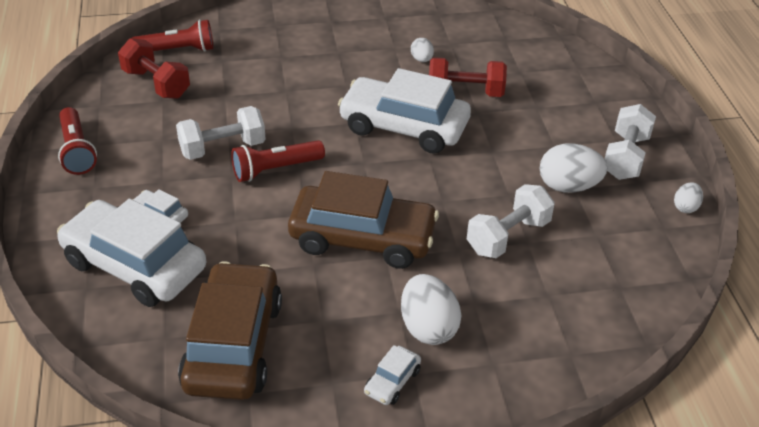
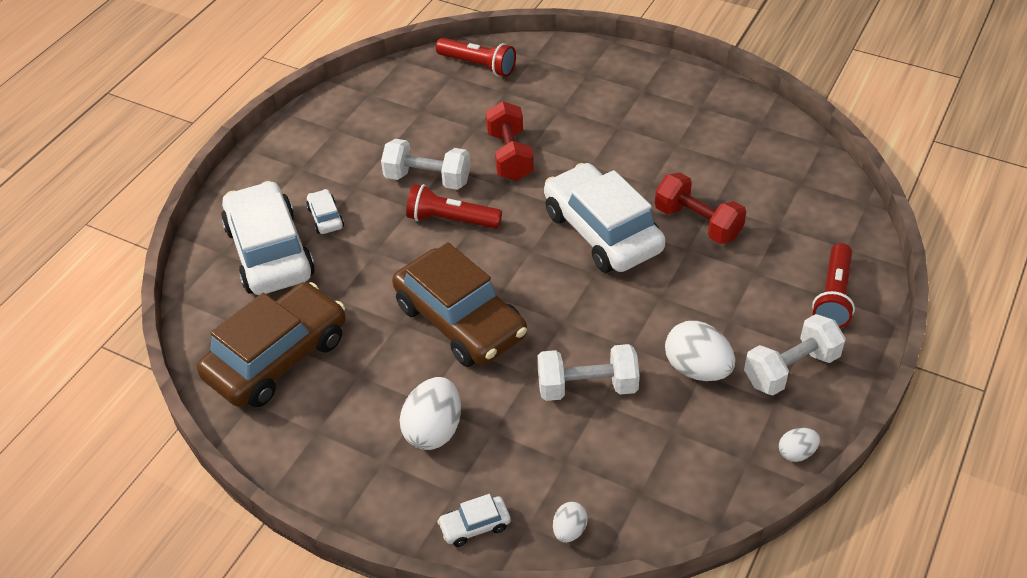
camera: 40 degrees right, 5 degrees up
(77, 151) = (317, 129): red flashlight -> red flashlight (833, 296)
(156, 84) = (431, 92): red dumbbell -> red dumbbell (510, 156)
(392, 381) = (361, 458): white car -> white car (475, 526)
(421, 60) = (690, 169): white egg -> white egg (569, 530)

